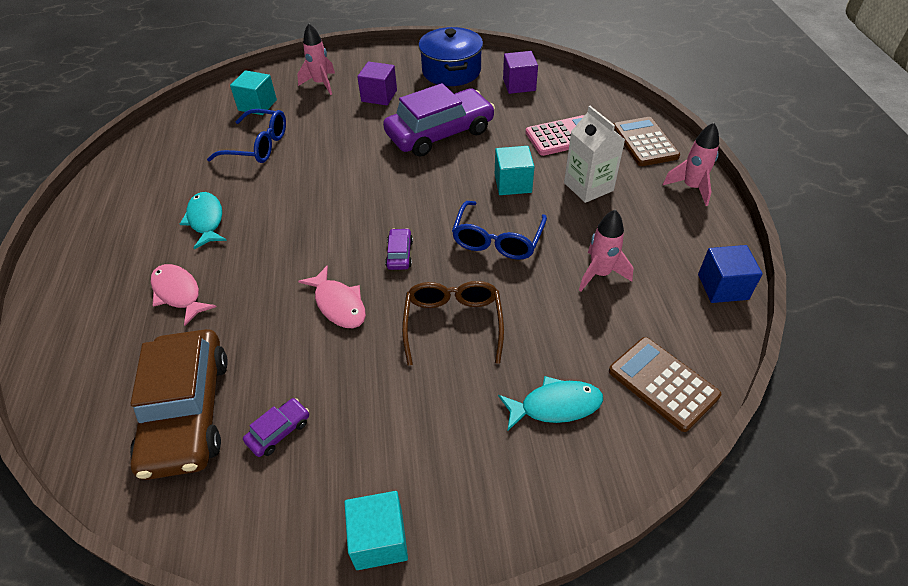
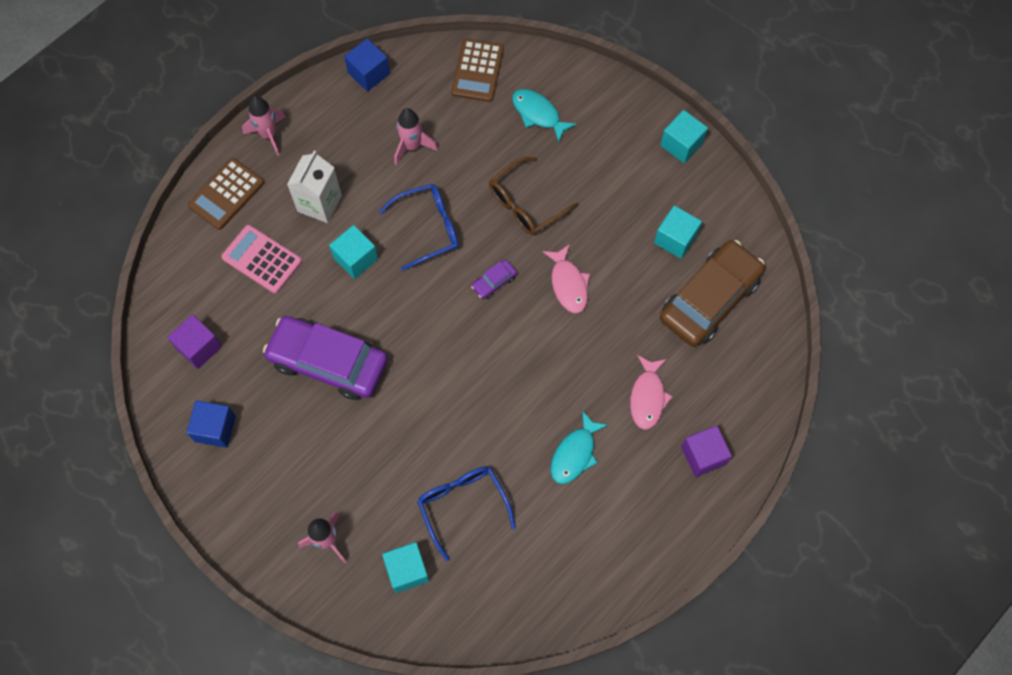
camera: 130 degrees left, 20 degrees up
(279, 431) = (675, 239): purple car -> turquoise cube
(338, 304) = (568, 284): pink fish -> pink fish turned 150 degrees clockwise
(379, 96) = (308, 464): purple cube -> purple cube (703, 455)
(451, 71) = (215, 428): blue pot -> blue cube

